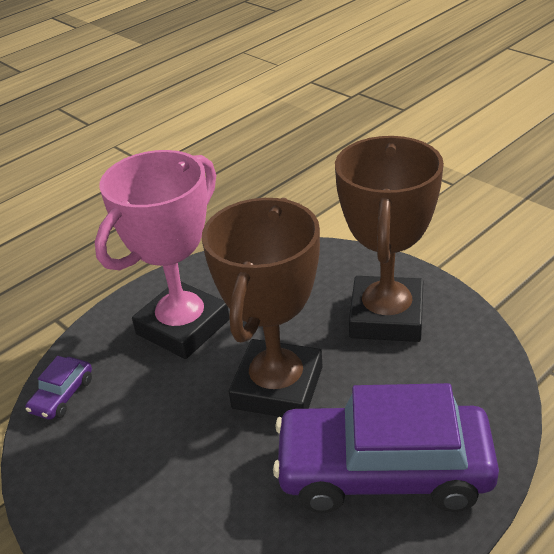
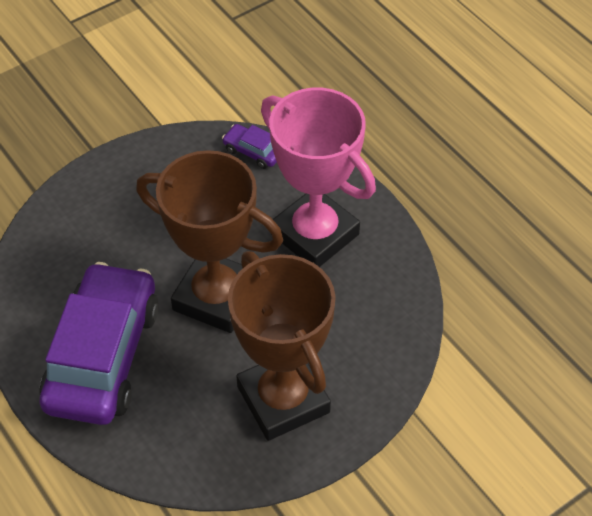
camera: 95 degrees right, 15 degrees up
(386, 317) = (283, 399): brown trophy -> brown trophy turned 45 degrees clockwise

